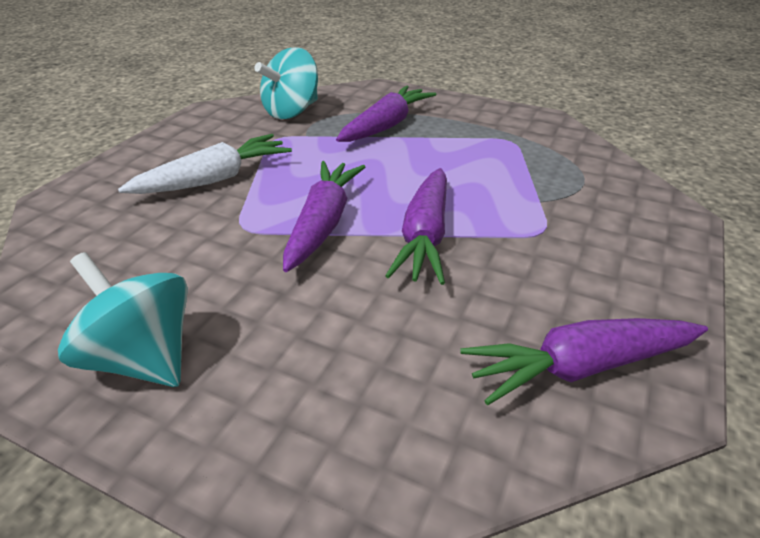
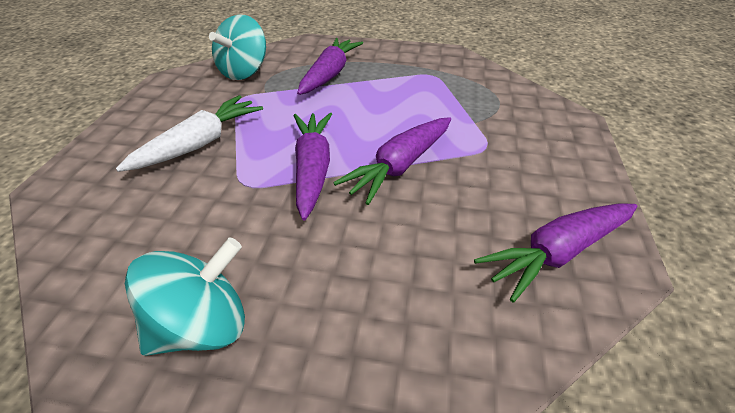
camera: 15 degrees left, 5 degrees up
(143, 358) = (202, 325): turquoise spinning top -> turquoise spinning top turned 120 degrees clockwise
(424, 236) = (399, 166): purple carrot -> purple carrot turned 45 degrees clockwise

